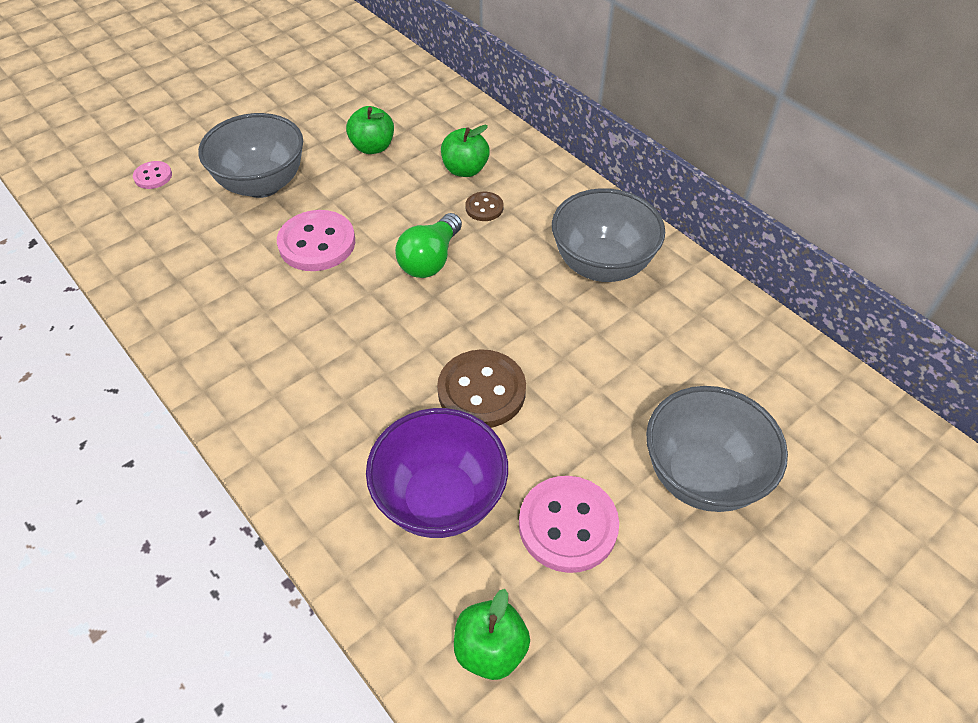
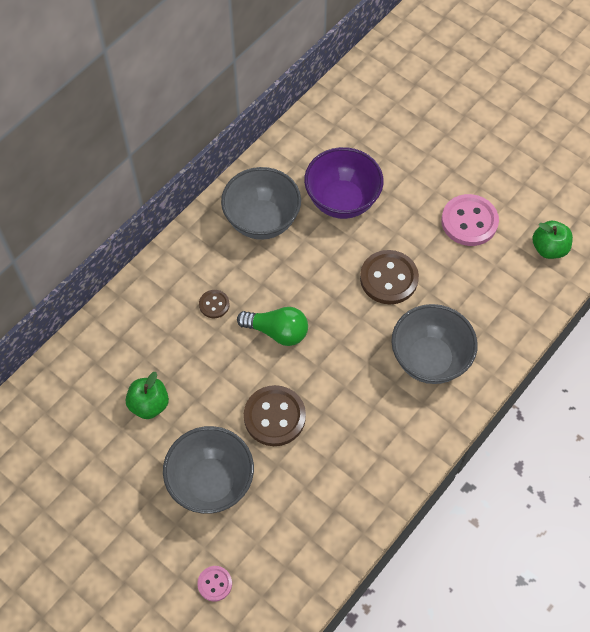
camera: 100 degrees left, 10 degrees up
(317, 243) = (274, 417): pink button -> brown button
(440, 499) = (471, 287): purple bowl -> purple bowl (342, 201)
(465, 169) = (170, 326): green apple -> none
(702, 476) = (419, 160): grey bowl -> grey bowl (429, 359)

